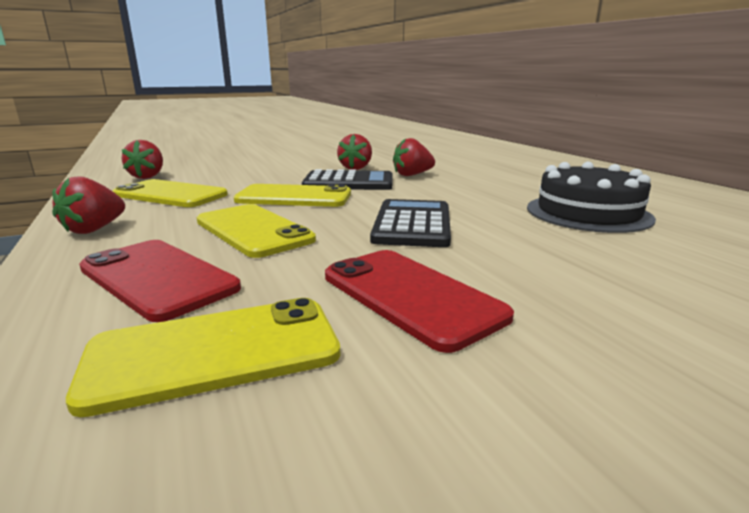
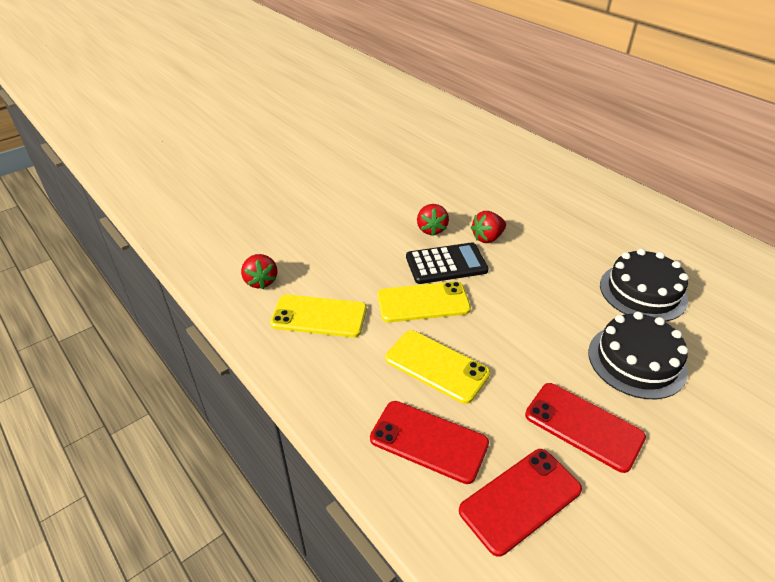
camera: 15 degrees left, 20 degrees up
(94, 229) = (321, 388): red strawberry -> none
(214, 352) = (520, 500): yellow phone -> red phone
(412, 224) = (537, 334): black calculator -> none
(546, 254) = (636, 361): none -> black cake

